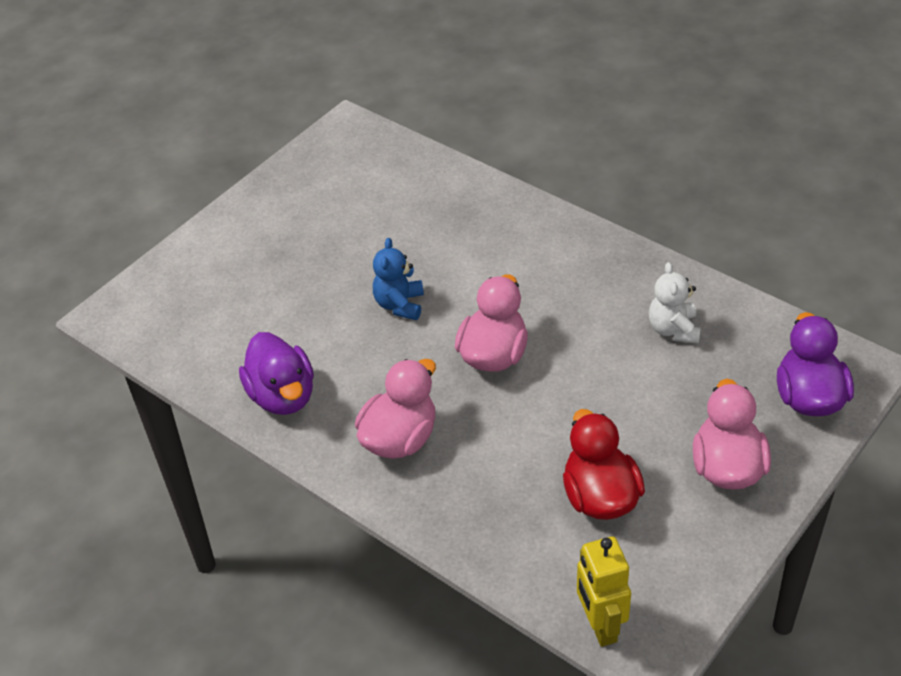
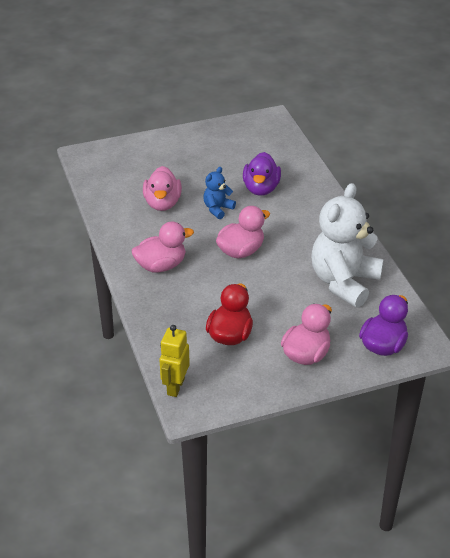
camera: 30 degrees right, 5 degrees down
(282, 396) = (126, 223): purple duck -> purple duck (261, 188)
(310, 336) = (162, 203): none -> pink duck
(673, 329) = (344, 282): white teddy bear -> white teddy bear, size x2.16

